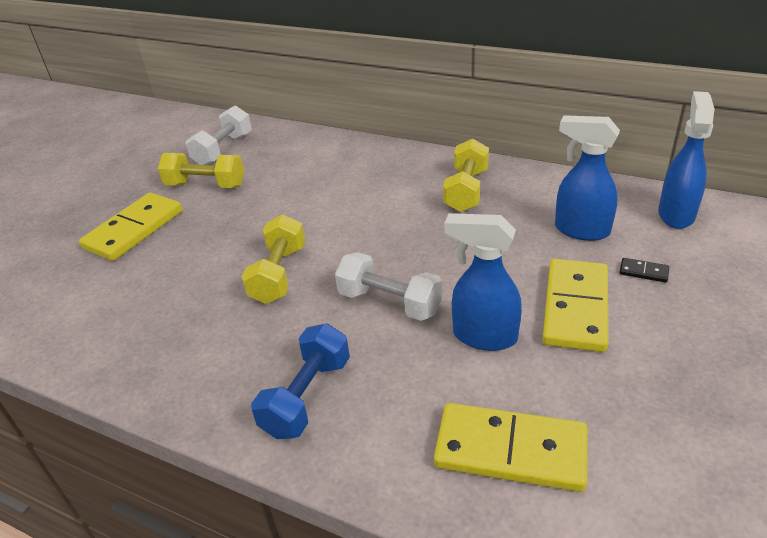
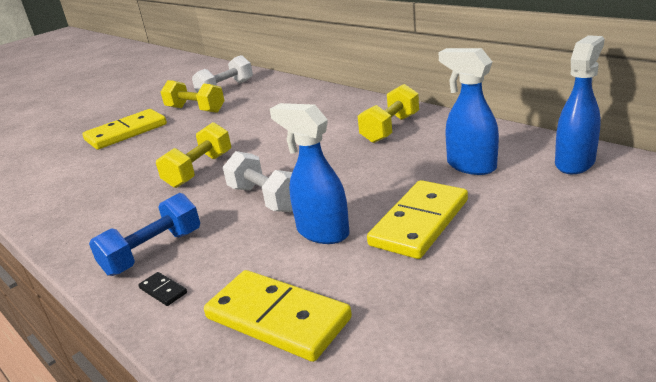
camera: 20 degrees right, 10 degrees down
(643, 272) = (506, 203): black domino -> black domino (163, 291)

